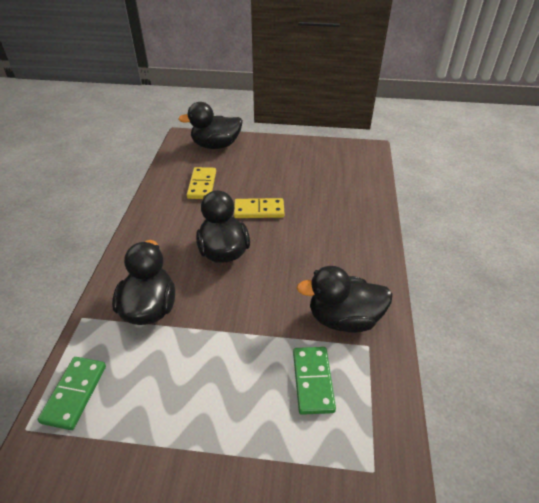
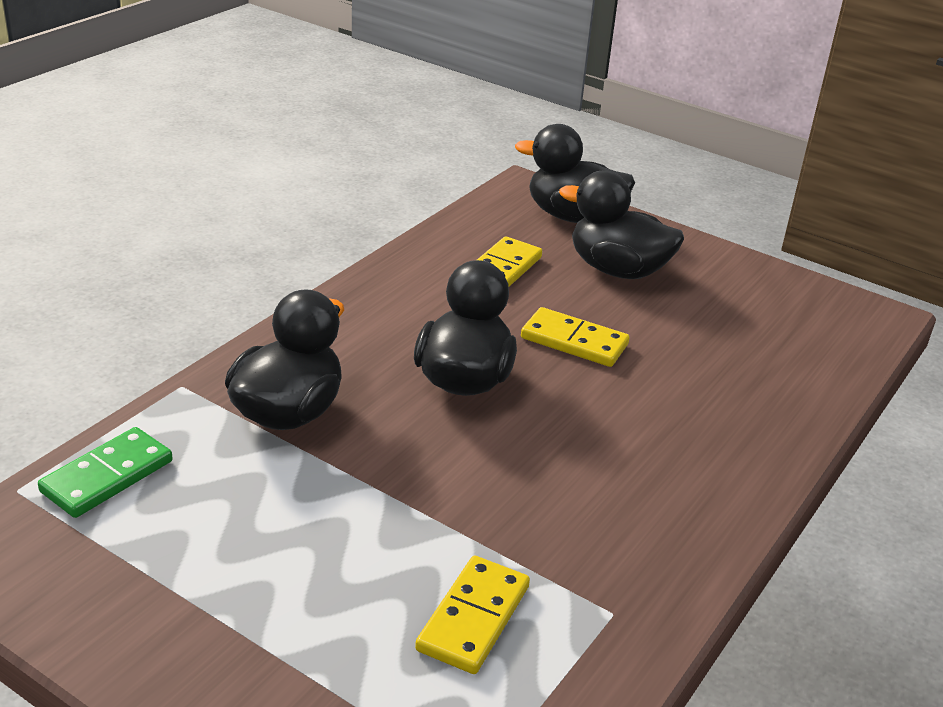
camera: 25 degrees right, 10 degrees down
(313, 381) = (474, 618): green domino -> yellow domino
(344, 318) = (600, 556): black duck -> black duck (617, 270)

